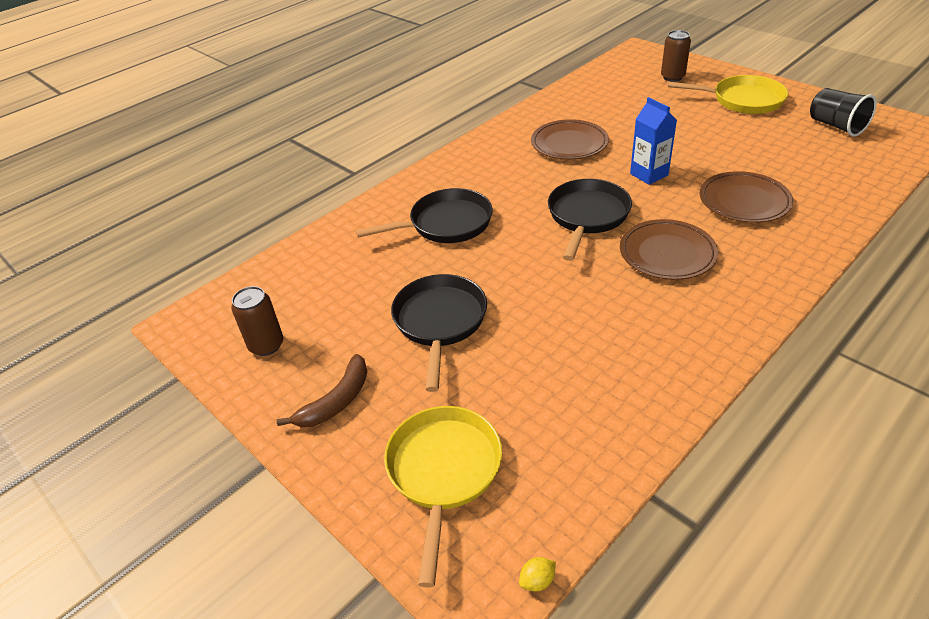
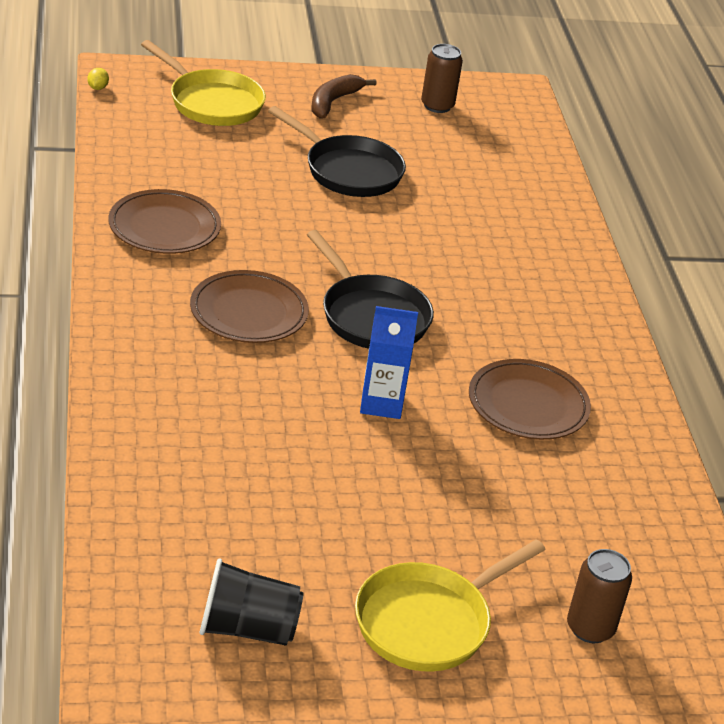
camera: 120 degrees right, 5 degrees down
(336, 401) = (333, 102): brown banana -> brown banana turned 45 degrees clockwise
(446, 224) = (482, 245): black pan -> none
(744, 201) = (240, 416): brown plate -> brown plate (164, 227)

